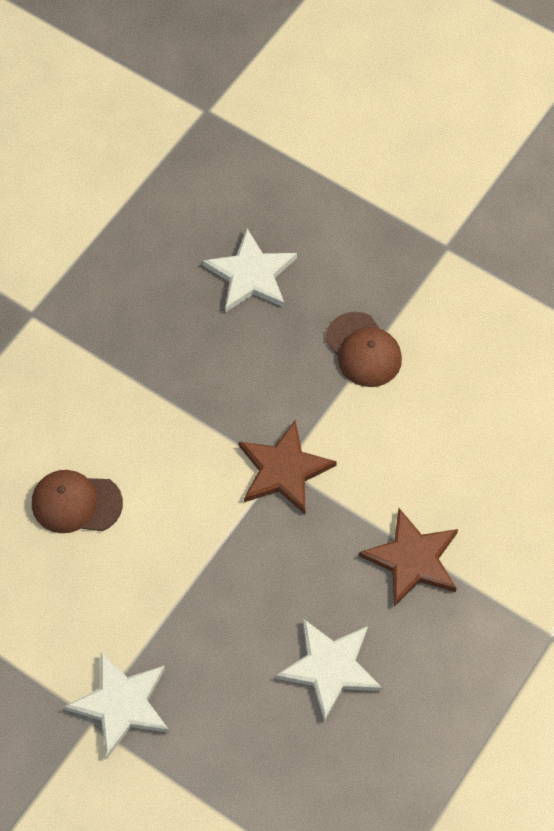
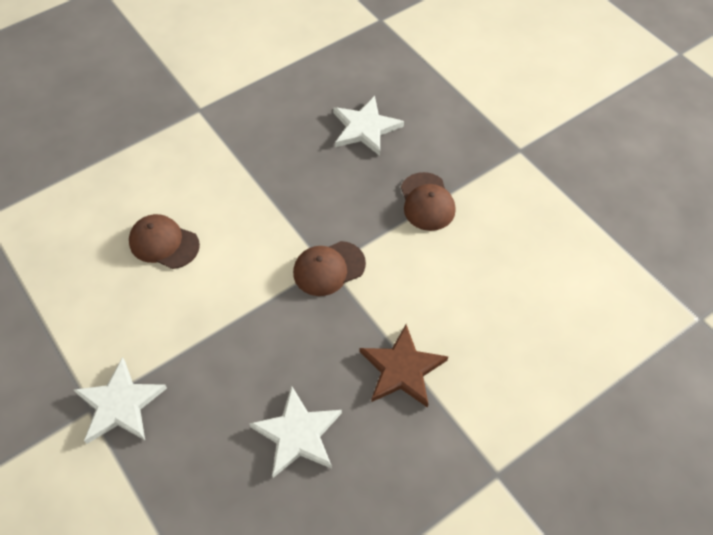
camera: 20 degrees right, 5 degrees down
(284, 470) = (329, 268): brown star -> brown cap

